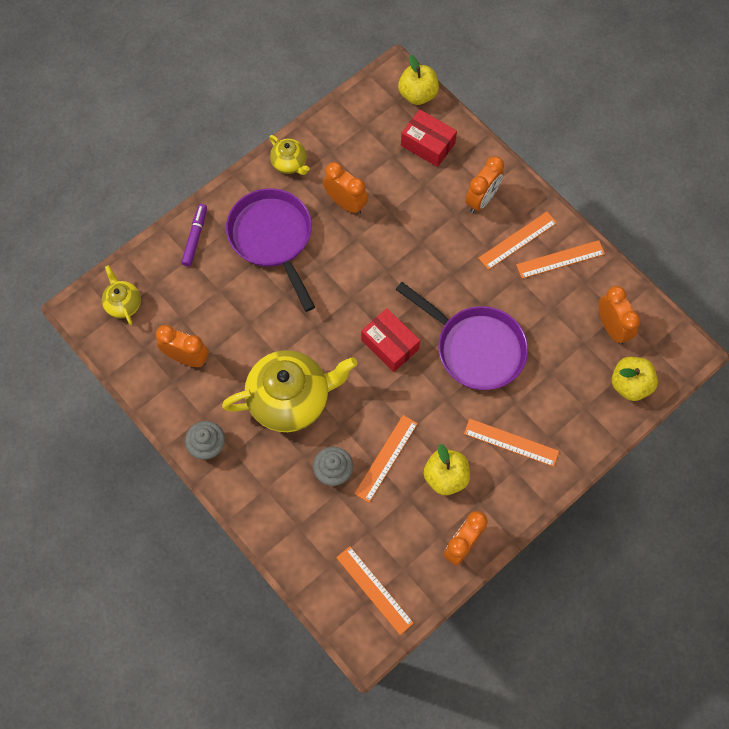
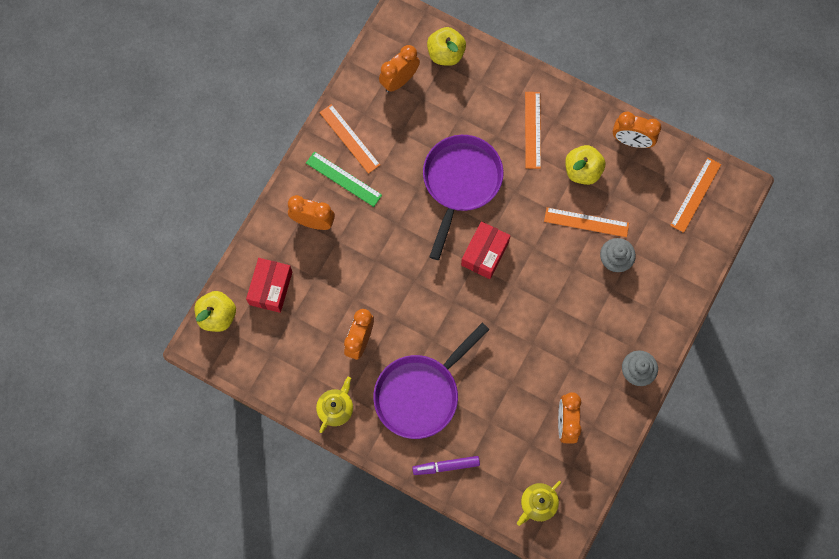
camera: 110 degrees left, 5 degrees up
(291, 399) = (567, 318): yellow teapot -> none
(518, 240) = (344, 179): orange ruler -> green ruler

